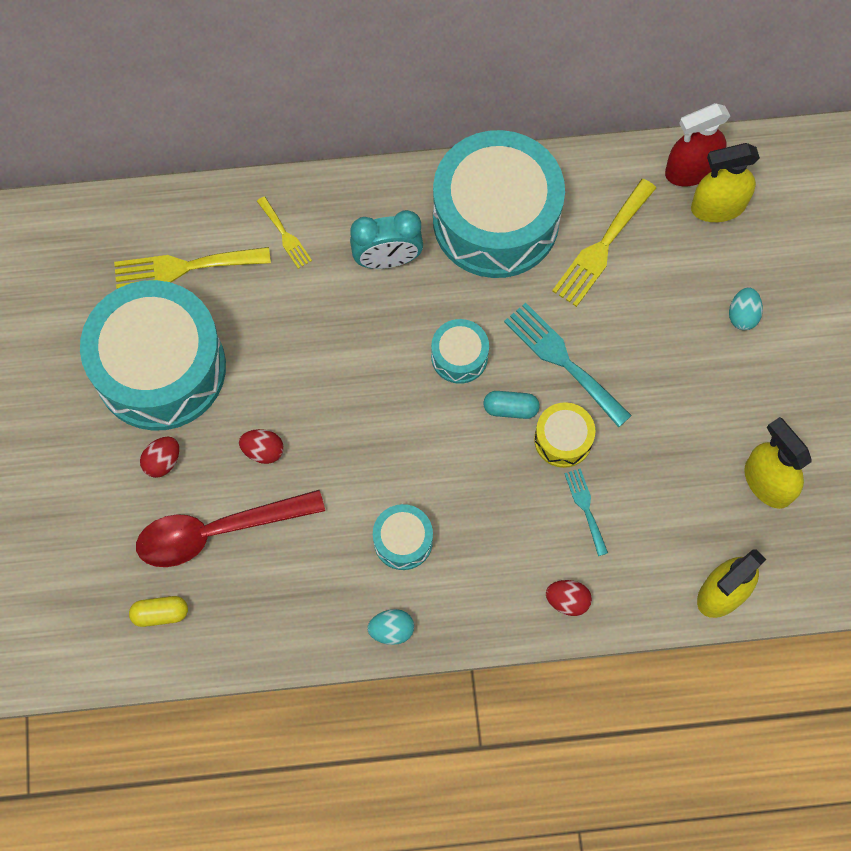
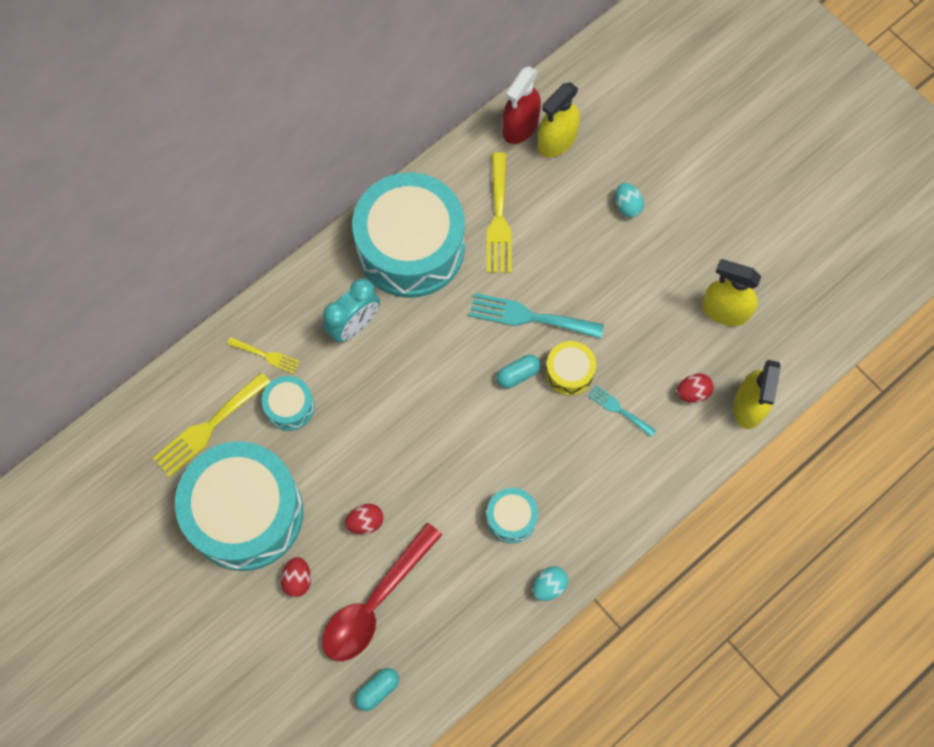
camera: 35 degrees left, 0 degrees up
(160, 613) = (377, 690): yellow capsule -> turquoise capsule
(459, 356) = (456, 361): turquoise drum -> turquoise drum (289, 407)
(567, 601) = (652, 482): red egg -> red egg (693, 392)

